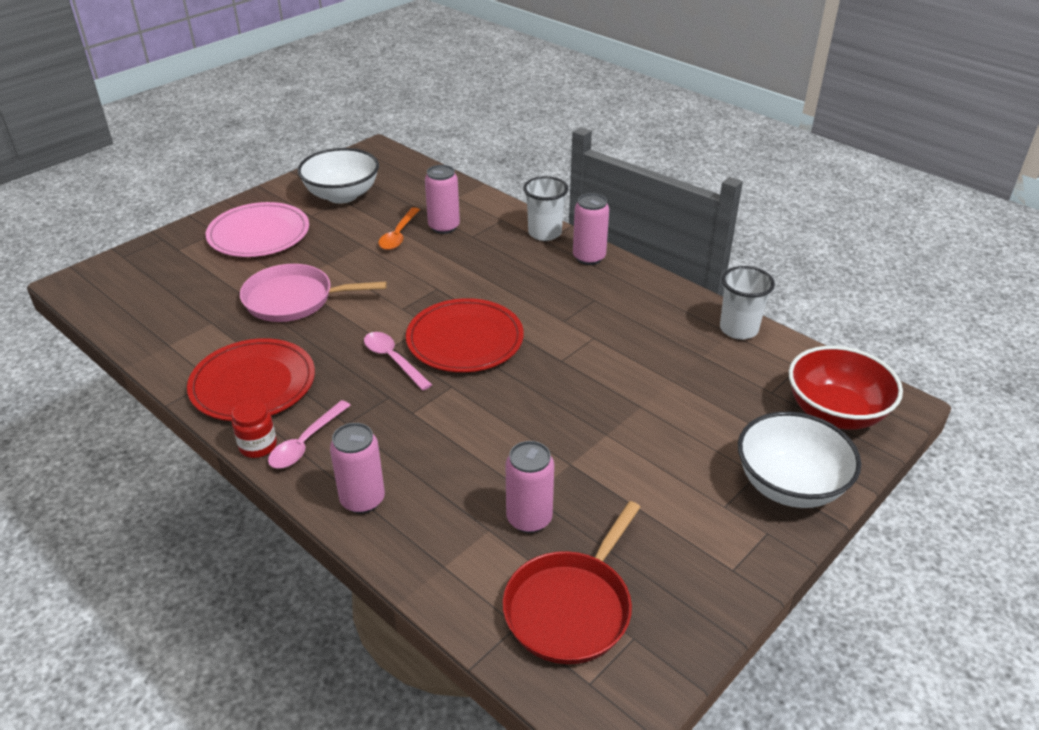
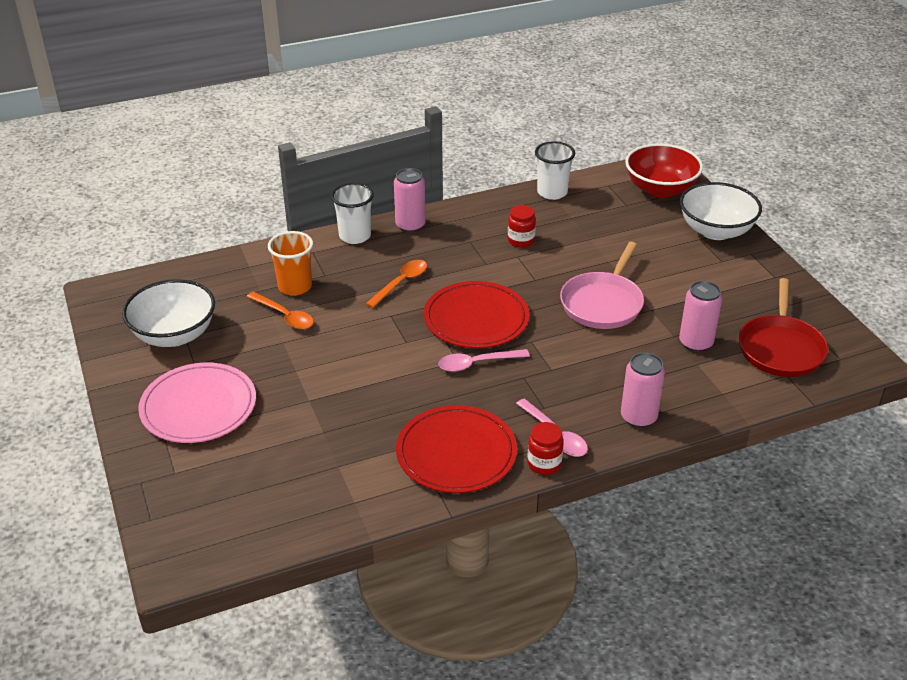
camera: 65 degrees left, 0 degrees up
(293, 299) = (341, 404): pink pan -> pink pan (603, 303)
(444, 227) = (295, 286): pink can -> orange cup
(490, 279) = (401, 283): none -> orange spoon
(570, 608) = (780, 348): red pan -> red pan turned 45 degrees clockwise
(624, 332) = (521, 241): none -> red jar

